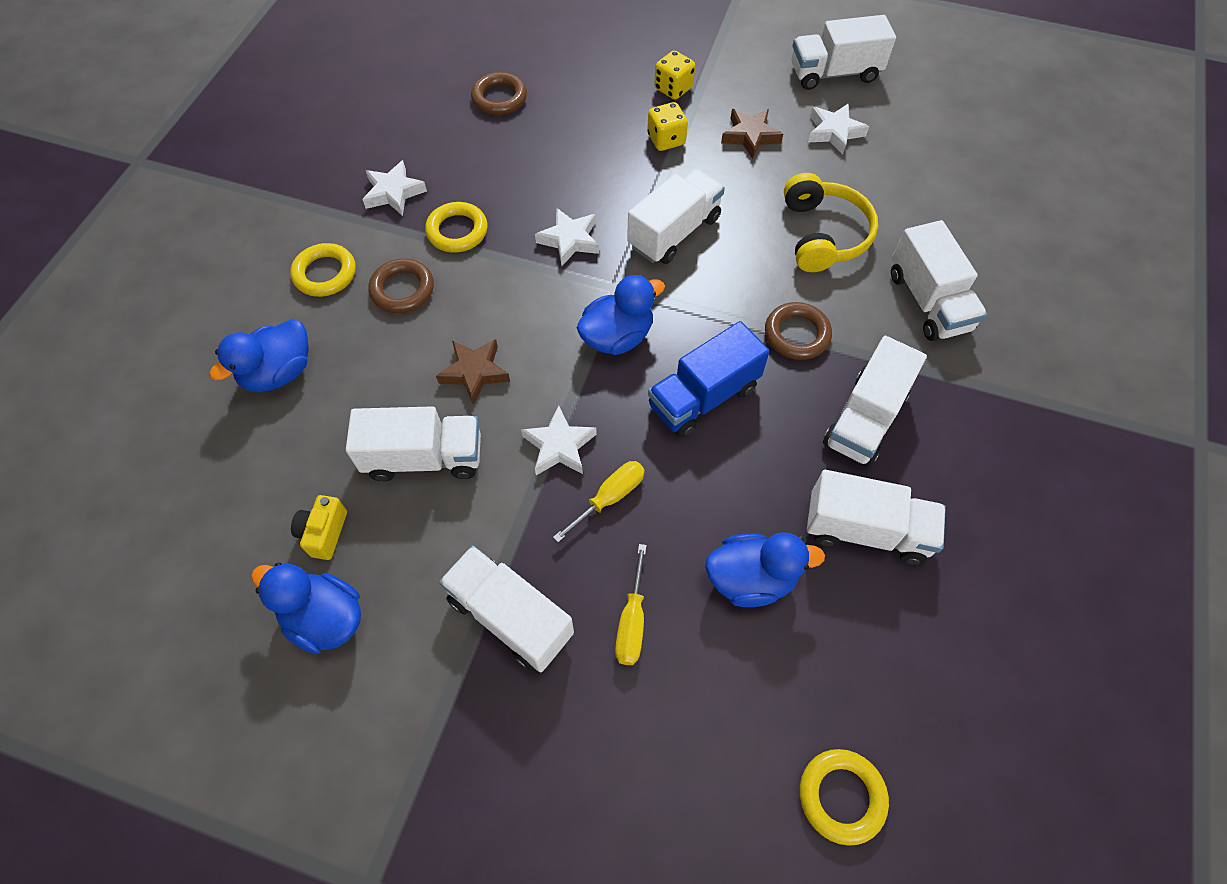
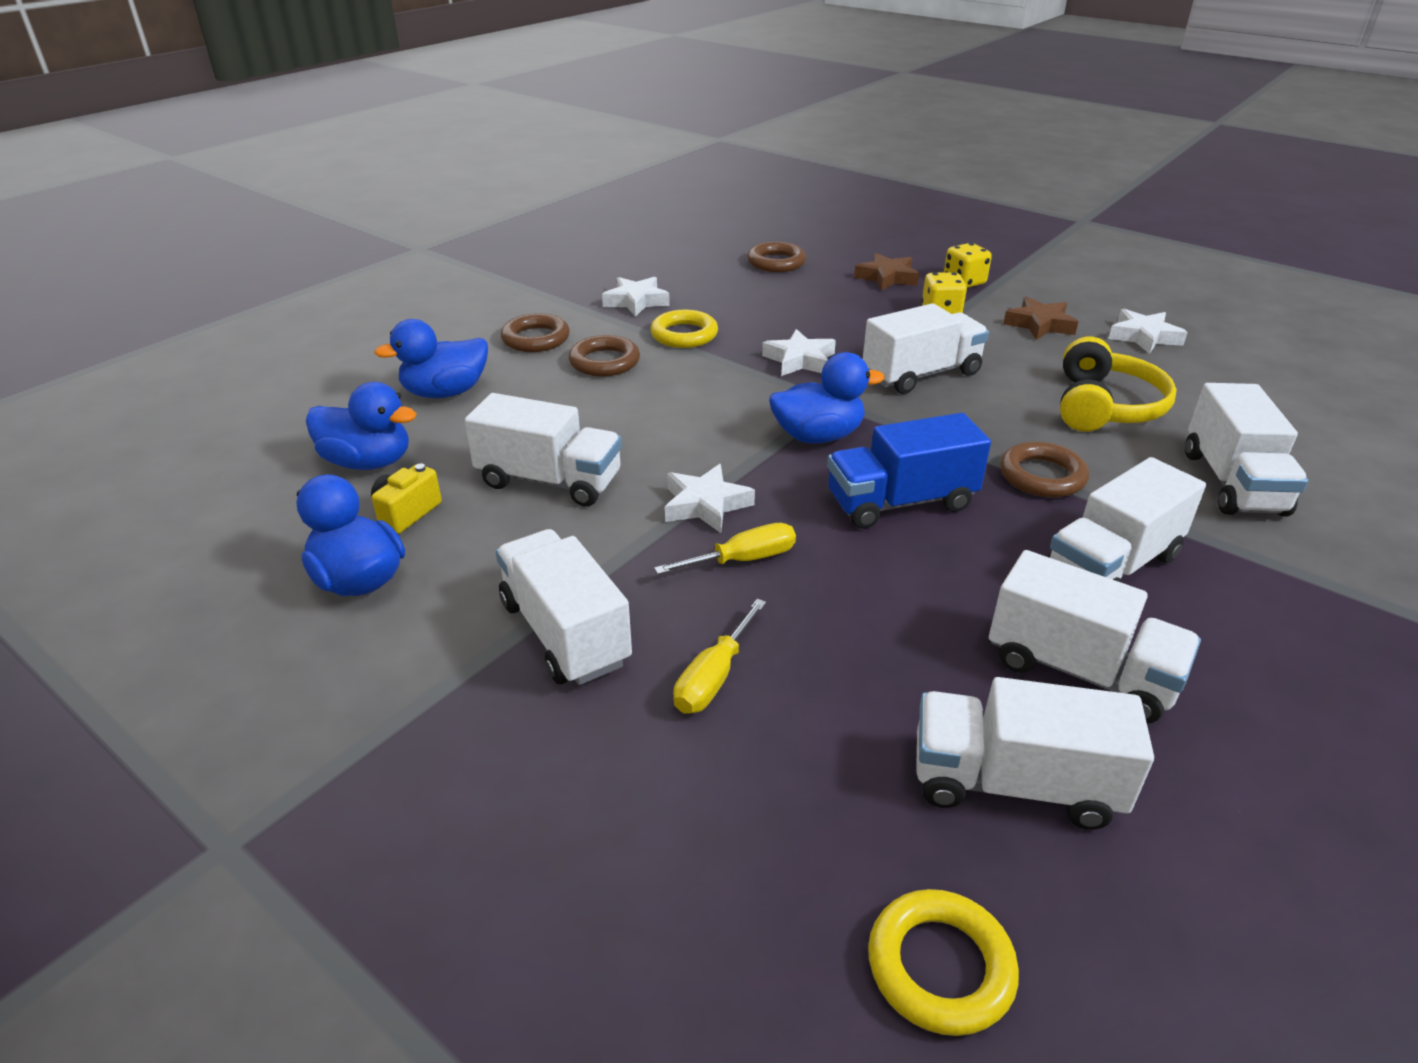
camera: 20 degrees right, 25 degrees down
(325, 274) = (536, 339): yellow ring -> brown ring
(474, 372) = (643, 431): brown star -> brown star (887, 277)
(751, 578) = (894, 677): blue duck -> blue duck (368, 462)
(834, 73) = (1157, 298): white truck -> white truck (1013, 783)

